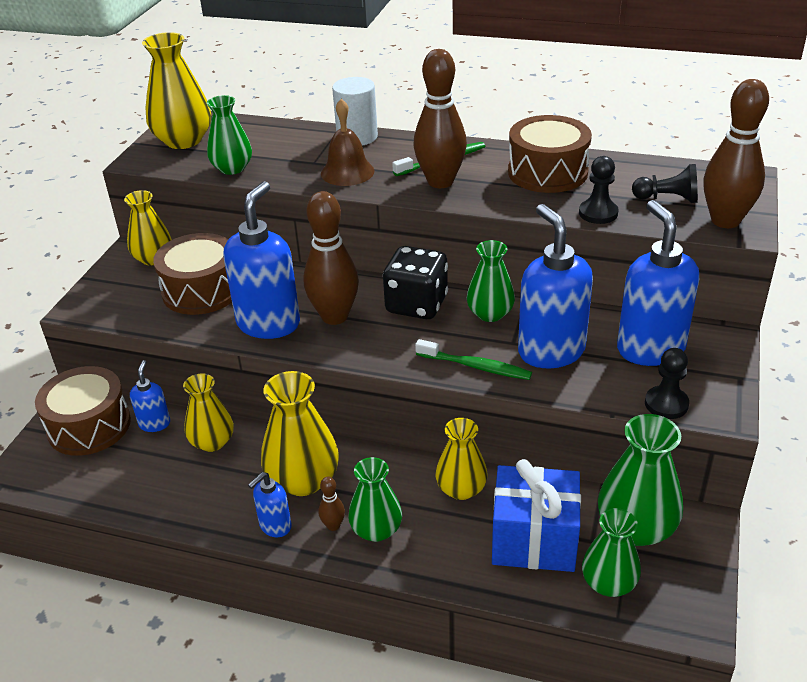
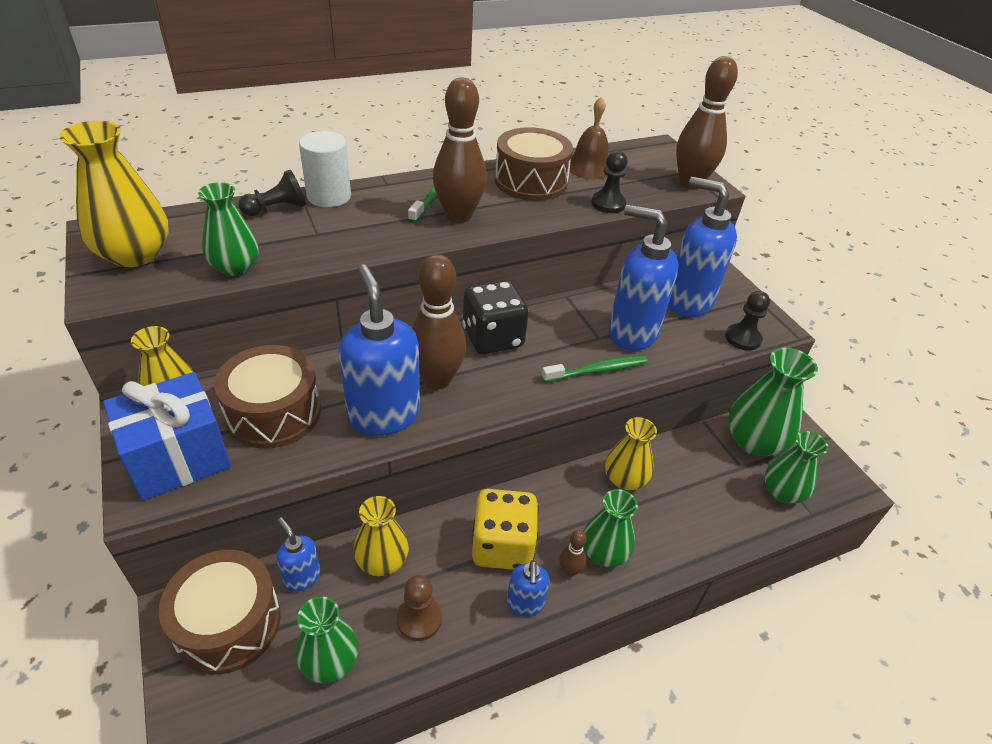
camera: 45 degrees left, 5 degrees up
(196, 491) = (419, 619): none -> brown pawn
(303, 480) = (502, 546): yellow vase -> yellow dice
(347, 172) = (363, 233): brown bell -> brown bell (589, 167)
(490, 313) = (556, 321): green vase -> green vase (330, 661)
(534, 540) = (710, 489): blue gift -> blue gift (178, 458)
(667, 199) = (637, 177): black pawn -> black pawn (276, 209)

